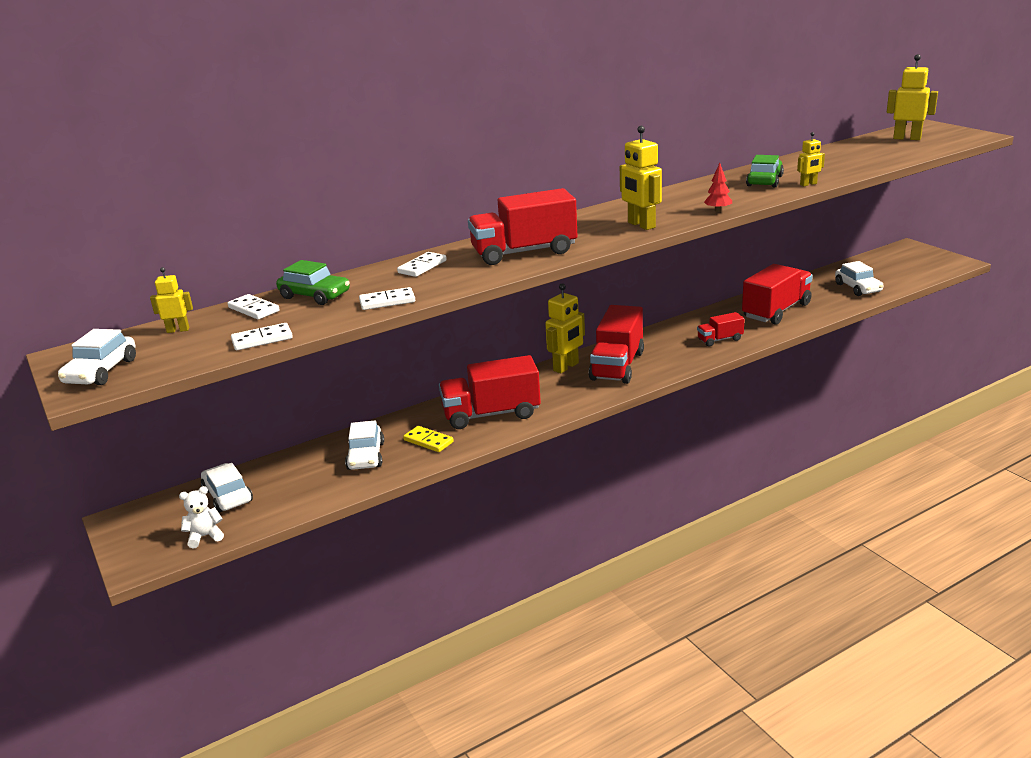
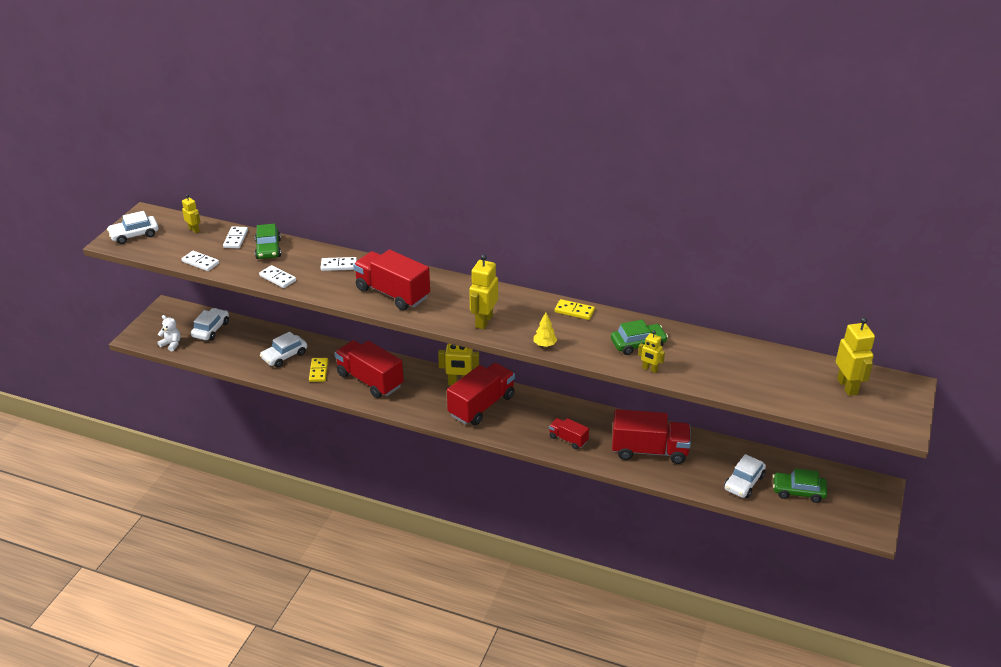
camera: 50 degrees right, 10 degrees up
(617, 366) = (481, 406): red truck -> red truck turned 150 degrees clockwise
(678, 191) = (574, 311): none -> yellow domino
(718, 210) = (544, 345): red tree -> yellow tree
(888, 273) = (798, 491): none -> green car

